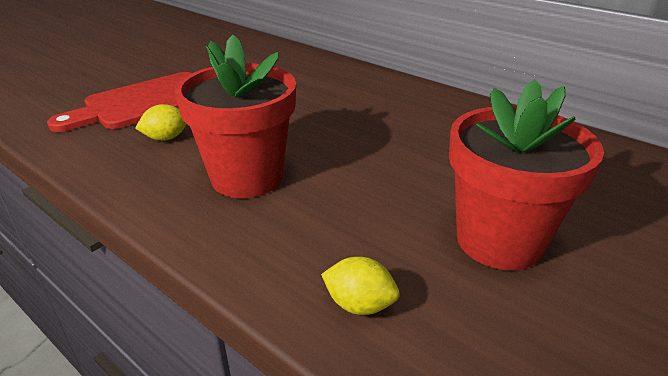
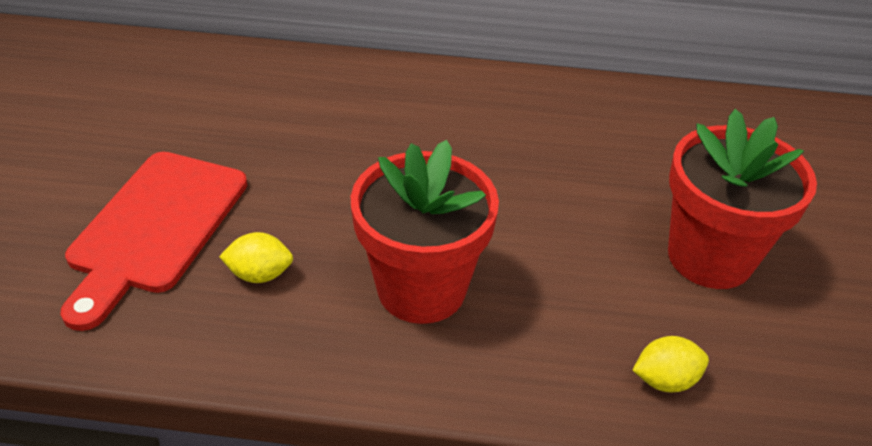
camera: 35 degrees left, 10 degrees up
(166, 138) = (260, 274): yellow lemon -> yellow lemon turned 60 degrees clockwise

